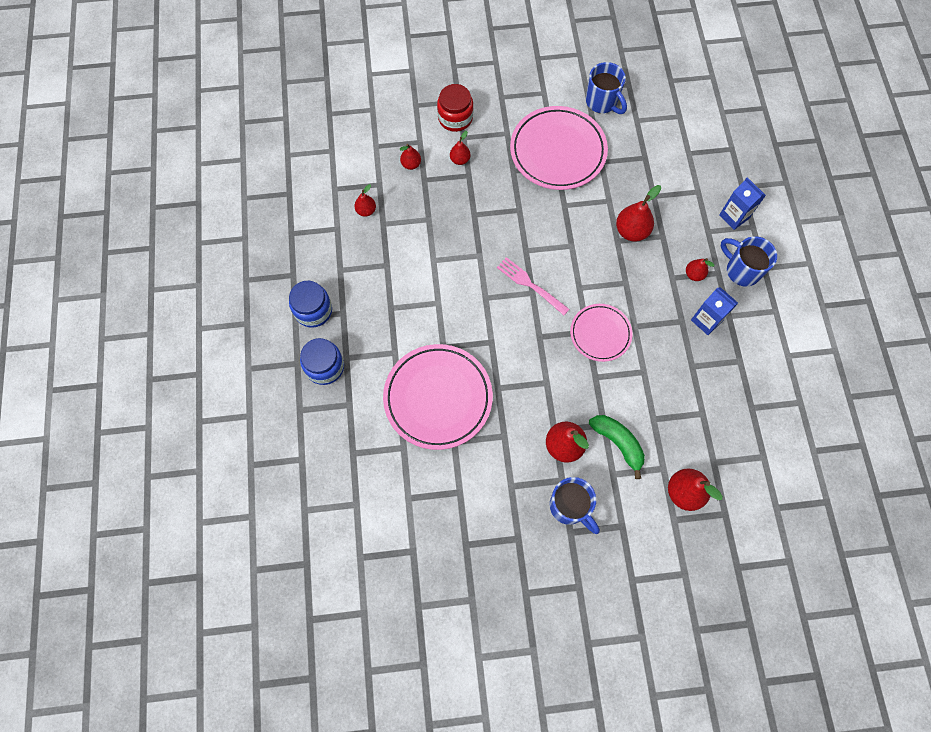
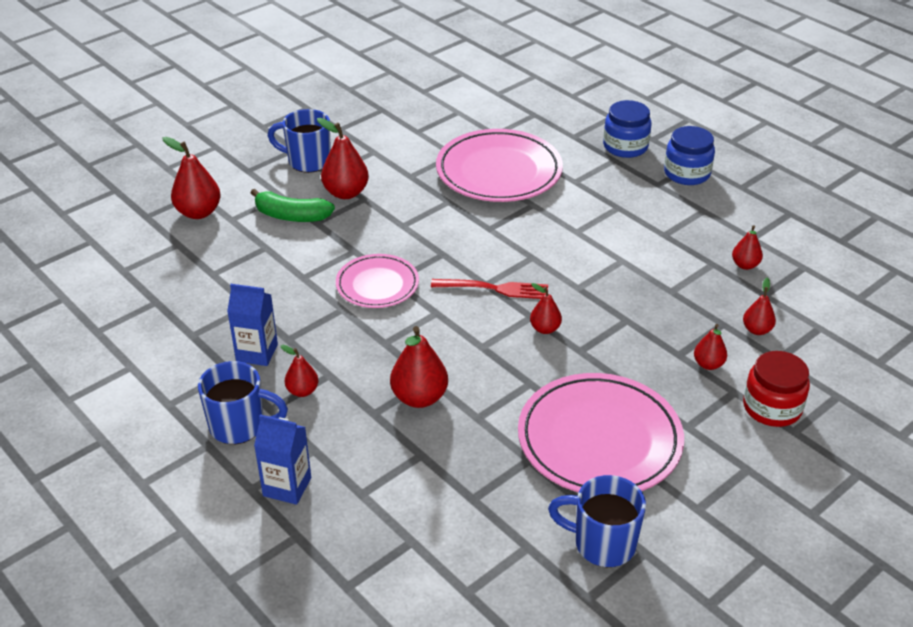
camera: 145 degrees right, 30 degrees down
(526, 236) = (545, 329): none -> red pear
(530, 285) = (494, 289): pink fork -> red fork

